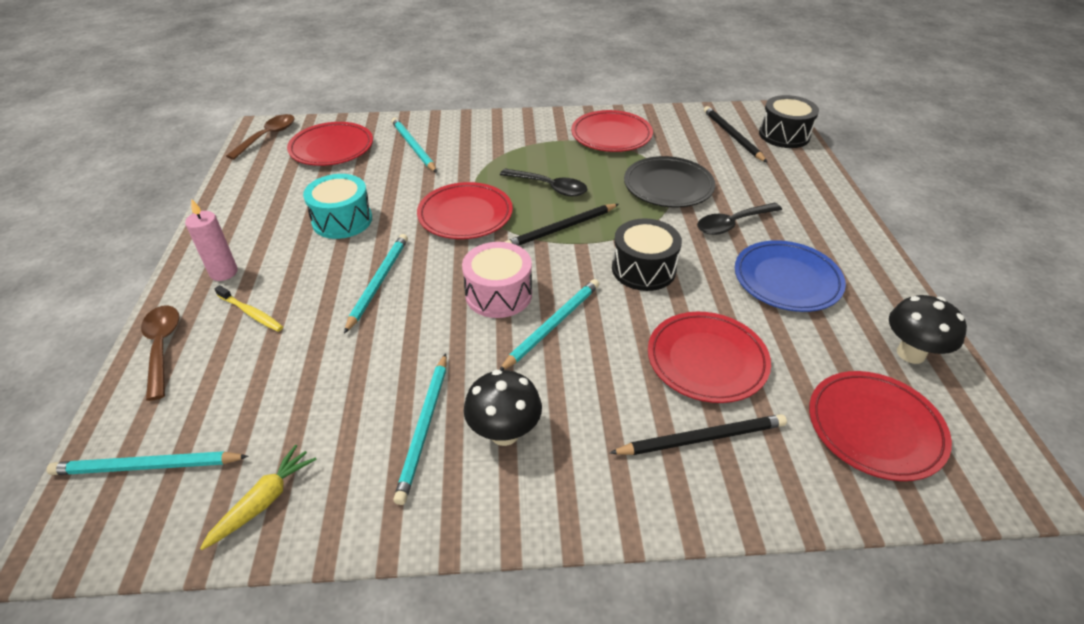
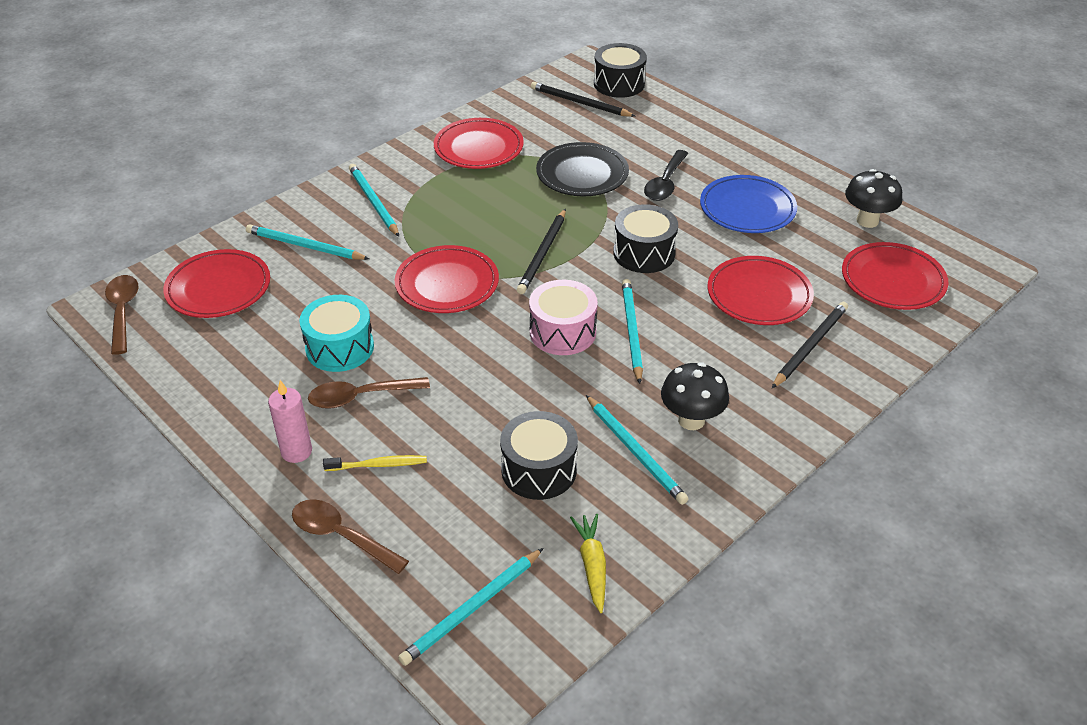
camera: 40 degrees left, 0 degrees up
(308, 260) = (360, 397): none -> brown spoon
(338, 390) = (539, 470): none -> black drum
(378, 282) = (452, 378): turquoise pencil -> turquoise pencil (373, 202)
(549, 187) = (487, 223): black spoon -> none

